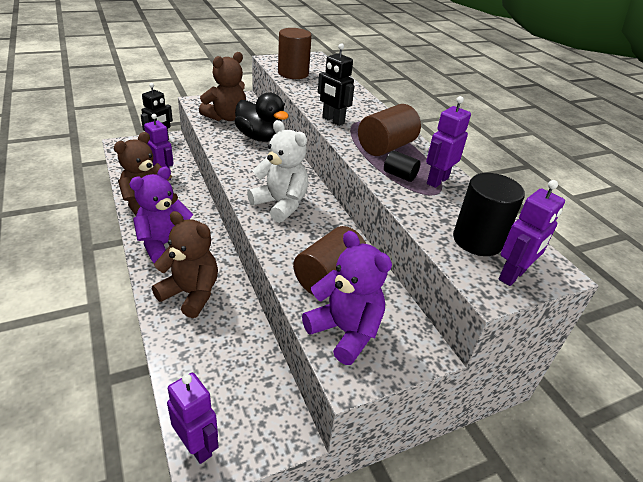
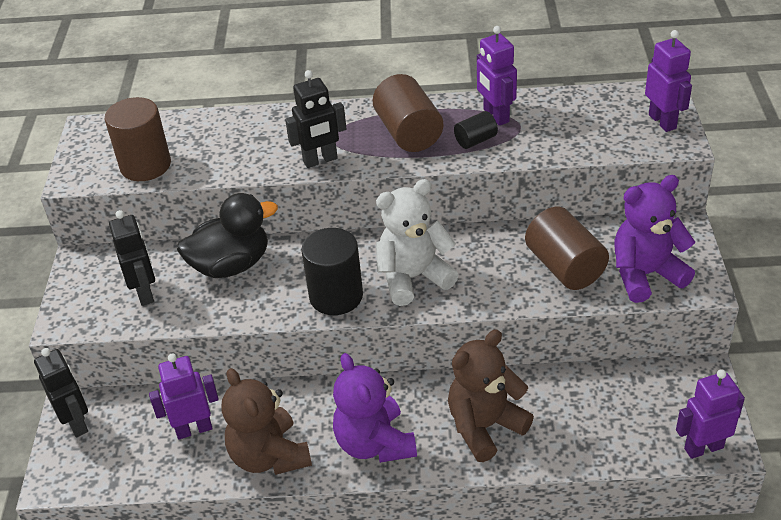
camera: 60 degrees left, 5 degrees up
(226, 117) = (145, 293): brown teddy bear -> black robot
(477, 240) = (607, 124): black cylinder -> black cylinder (336, 296)

